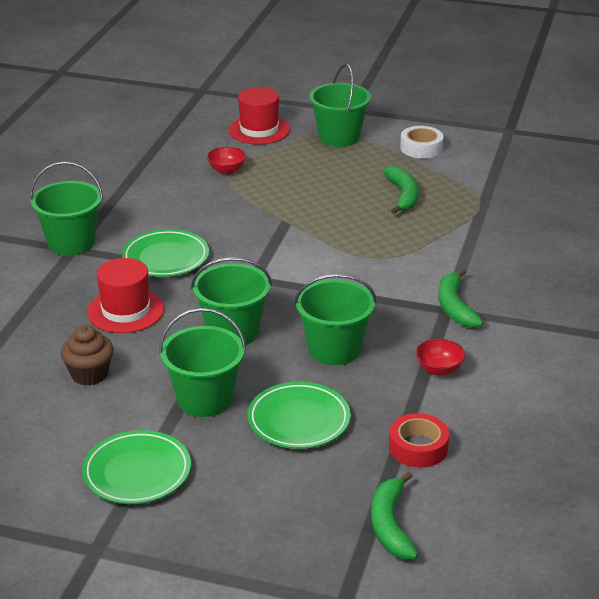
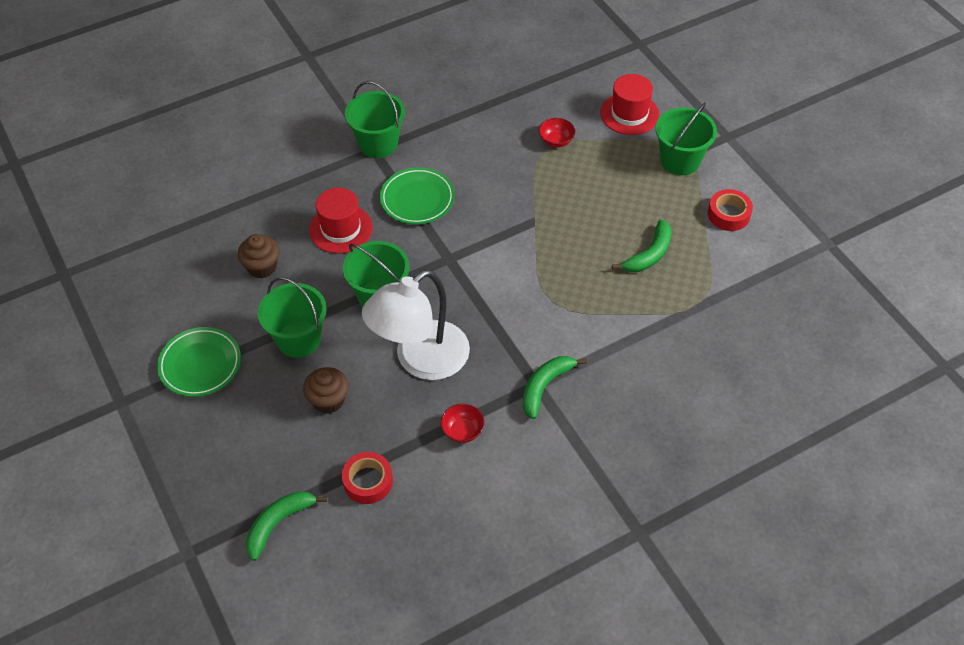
camera: 45 degrees right, 20 degrees up
(299, 420) = (328, 400): green plate -> brown cupcake
(334, 349) = (421, 360): green bucket -> white lamp
(421, 148) = (728, 214): white tape -> red tape

